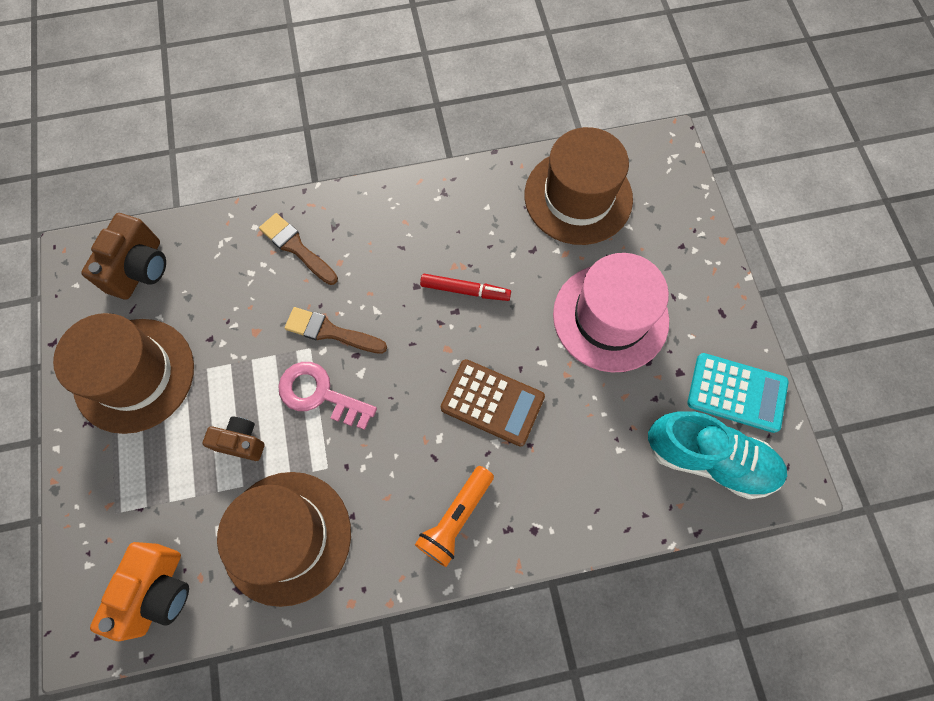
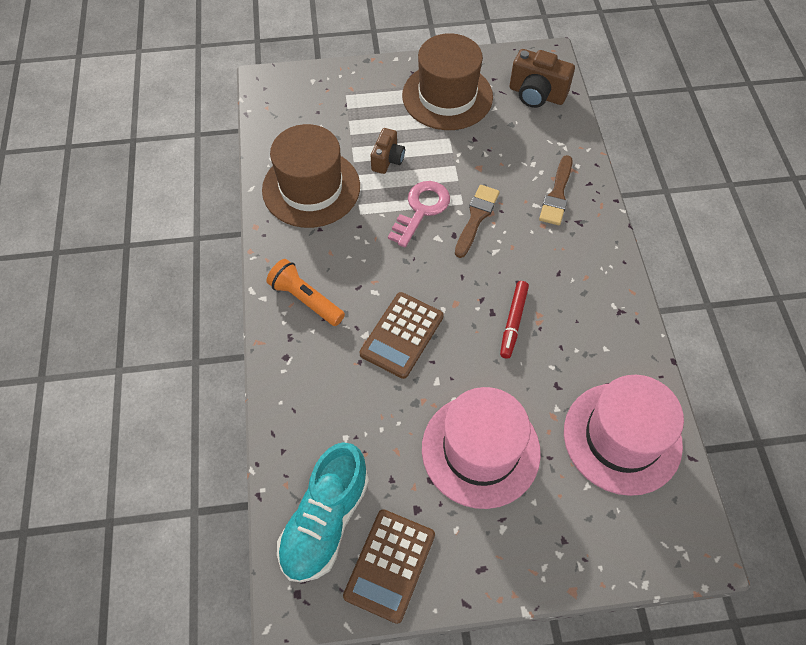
camera: 95 degrees right, 10 degrees down
(158, 591) = (287, 117): orange camera -> none
(296, 248) = (557, 194): brown brush -> brown brush turned 150 degrees clockwise
(578, 197) = (622, 438): brown hat -> pink hat
(736, 393) = (389, 565): turquoise calculator -> brown calculator

